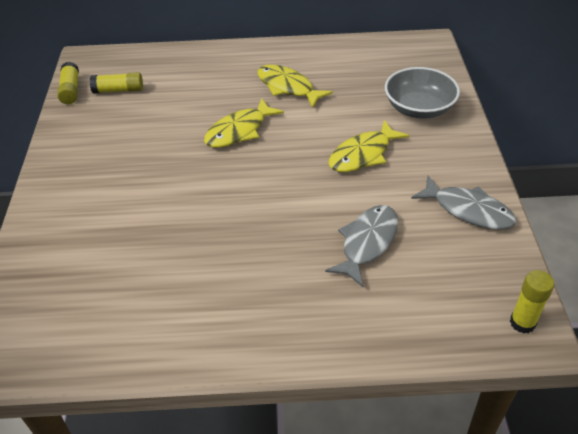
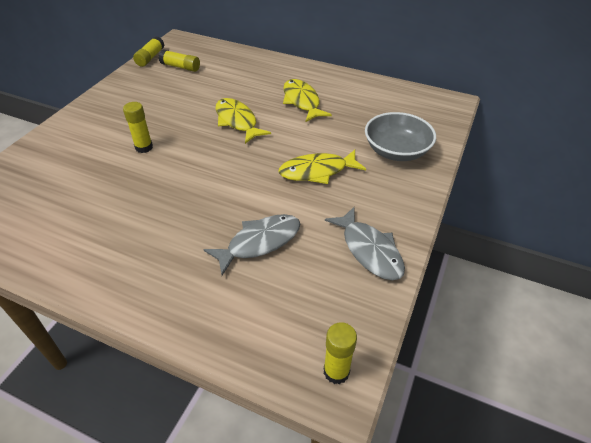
camera: 25 degrees right, 0 degrees up
(162, 194) = (144, 147): none -> yellow glue stick
(239, 131) = (237, 121): yellow fish -> yellow fish turned 75 degrees clockwise

